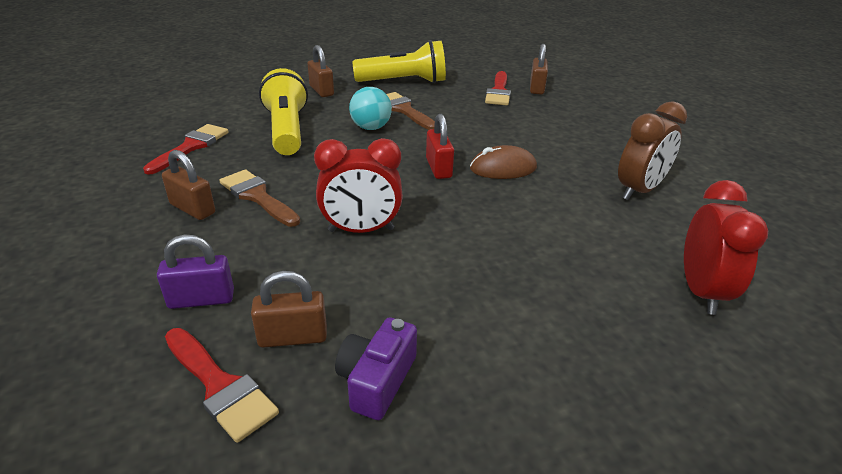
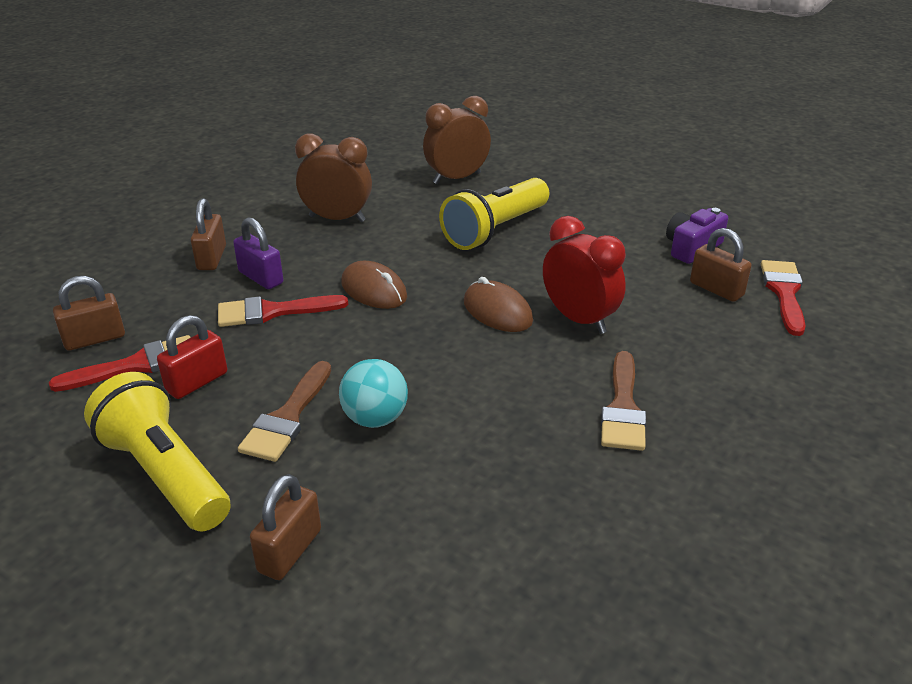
camera: 125 degrees left, 0 degrees up
(191, 147) = (619, 550): red brush -> red brush (273, 312)
(192, 209) = (701, 436): brown padlock -> brown padlock (212, 258)
(201, 299) = (759, 345): purple padlock -> purple padlock (261, 278)
(287, 130) = (467, 490): yellow flashlight -> yellow flashlight (495, 230)
(376, 380) = (691, 248): purple camera -> purple camera turned 150 degrees clockwise
(417, 201) = (497, 311): none -> brown mouse
(438, 168) = (420, 325): red padlock -> red padlock (197, 382)
(701, 291) = (456, 178): red clock -> brown clock

